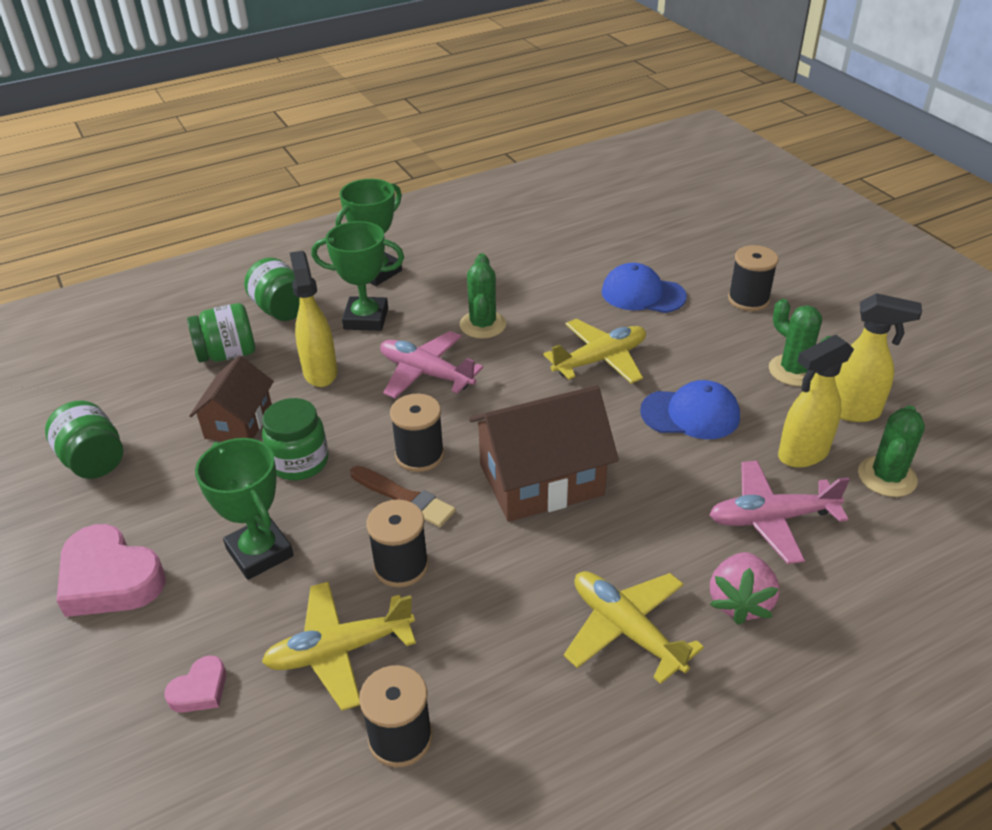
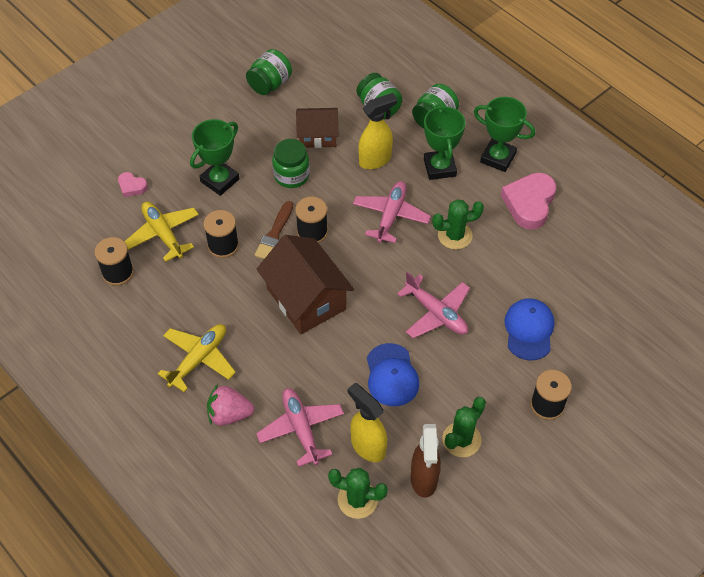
camera: 75 degrees right, 15 degrees up
(110, 579) = (190, 126): pink heart -> pink heart (529, 203)
(600, 360) = (436, 313): yellow plane -> pink plane
(852, 411) = (424, 479): yellow spray bottle -> brown spray bottle

